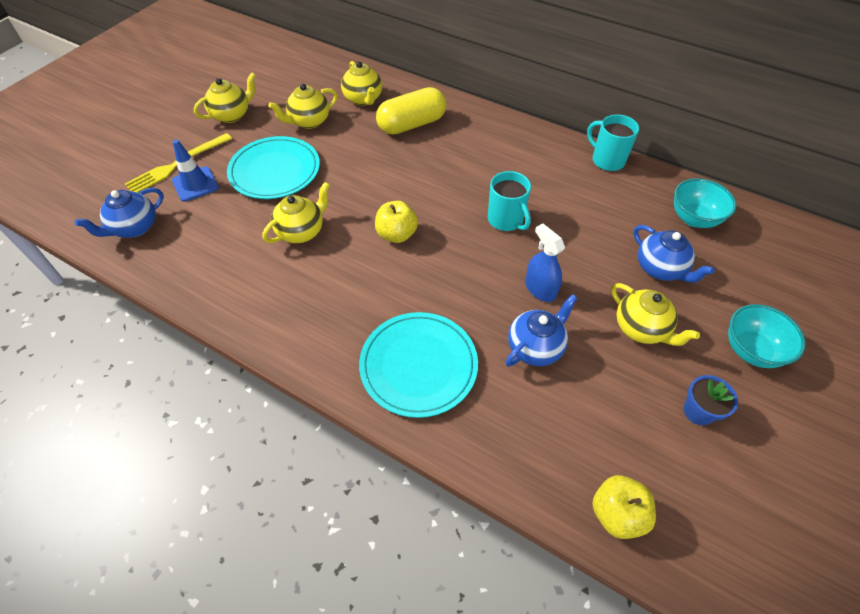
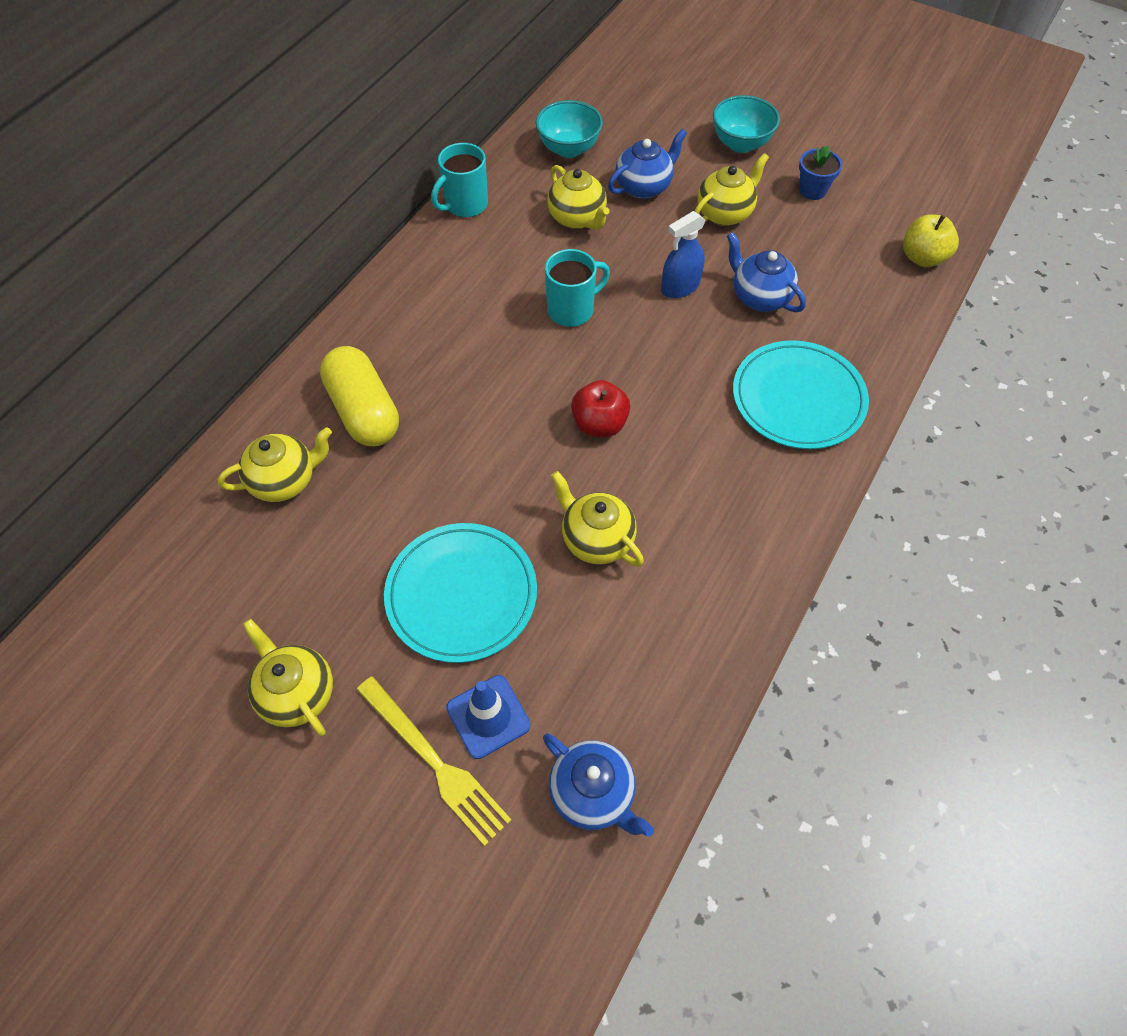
camera: 90 degrees left, 5 degrees up
(309, 121) = (336, 558): yellow teapot -> yellow teapot (577, 218)
(396, 234) = (599, 424): yellow apple -> red apple

